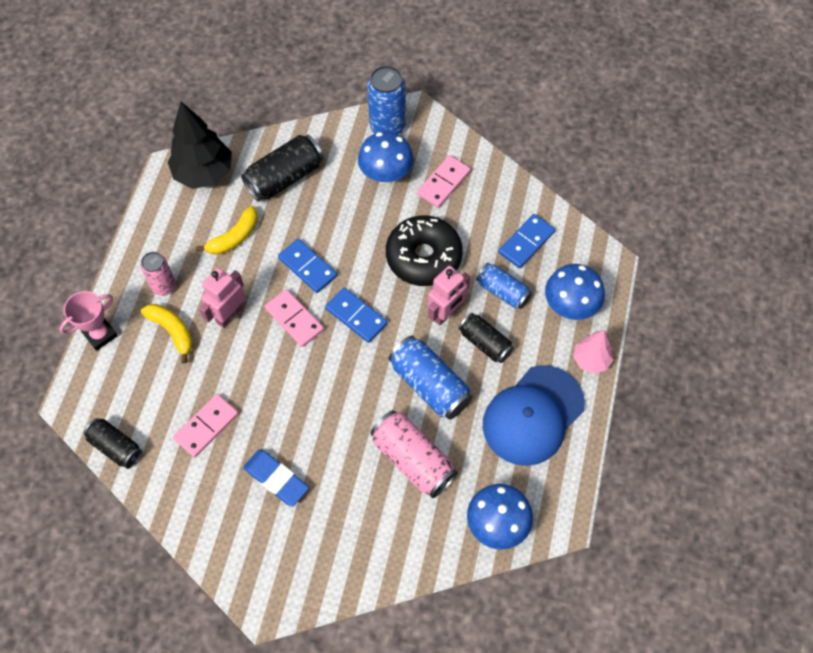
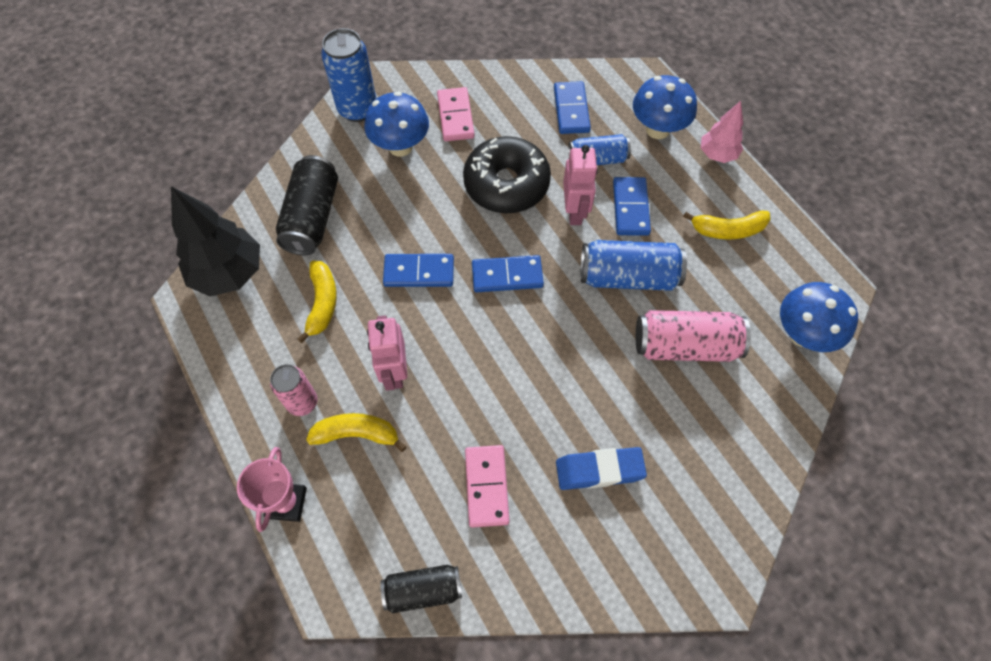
camera: 45 degrees left, 0 degrees up
(294, 319) = (457, 324): pink domino -> none
(485, 343) = (630, 208): black can -> blue domino
(533, 415) = (727, 230): blue cap -> yellow banana

